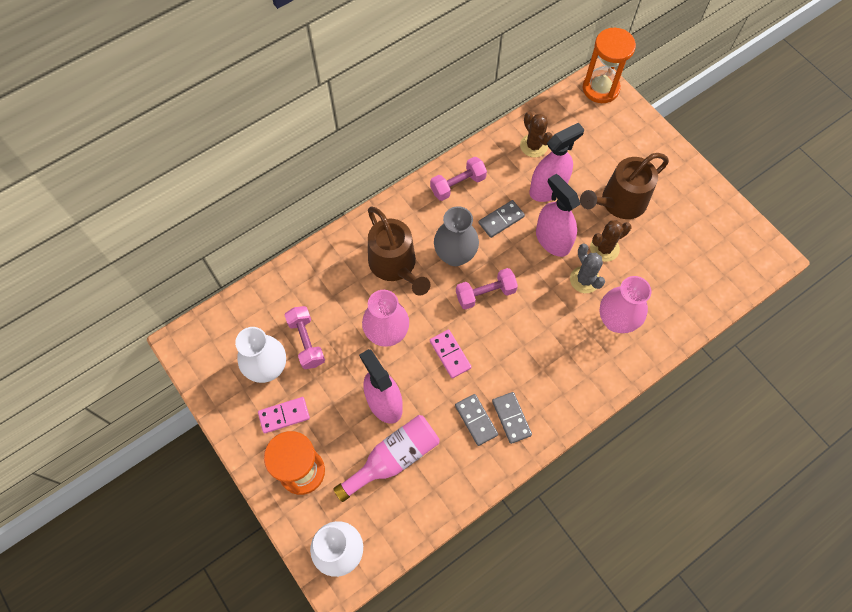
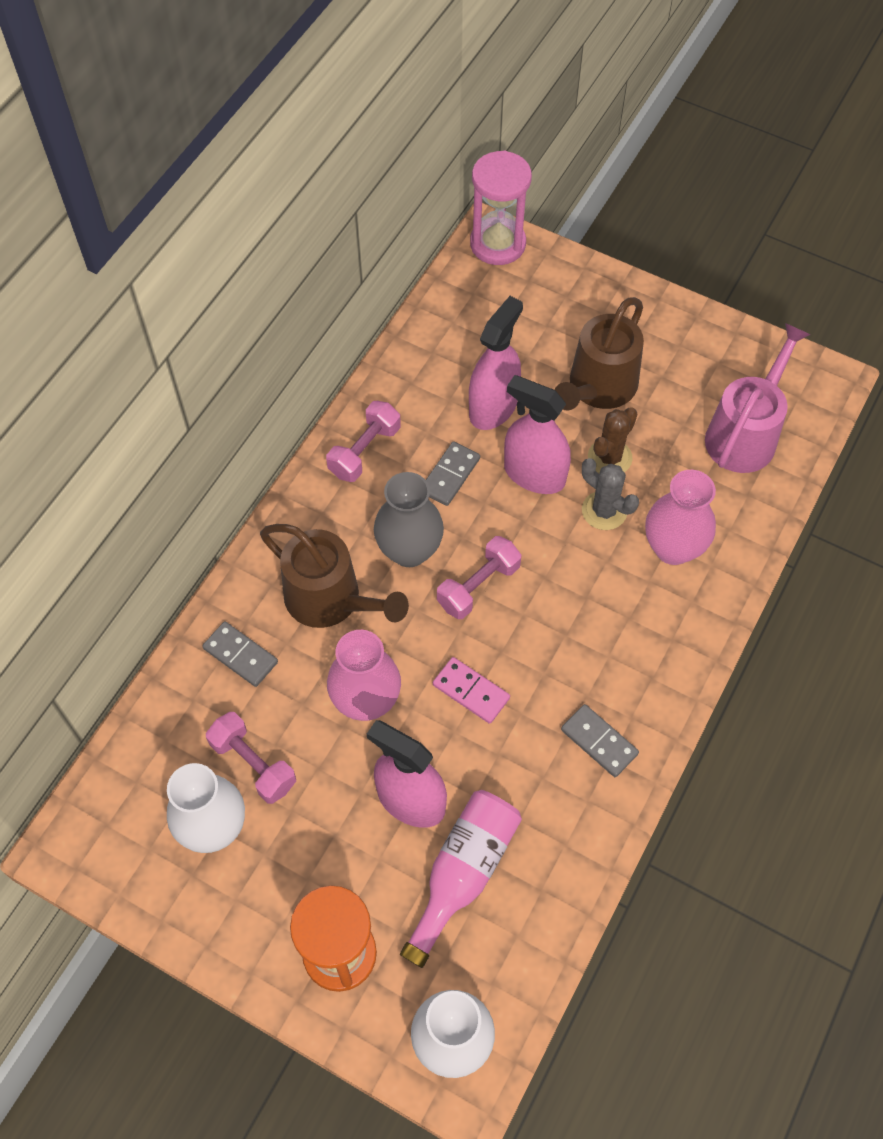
camera: 25 degrees left, 5 degrees down
(284, 415) = (272, 885): pink domino -> none
(476, 420) = (552, 766): grey domino -> grey domino (240, 655)
(533, 146) = (444, 356): brown cactus -> none
(600, 88) = (497, 244): orange hourglass -> pink hourglass
(698, 268) = (745, 434): none -> pink watering can

